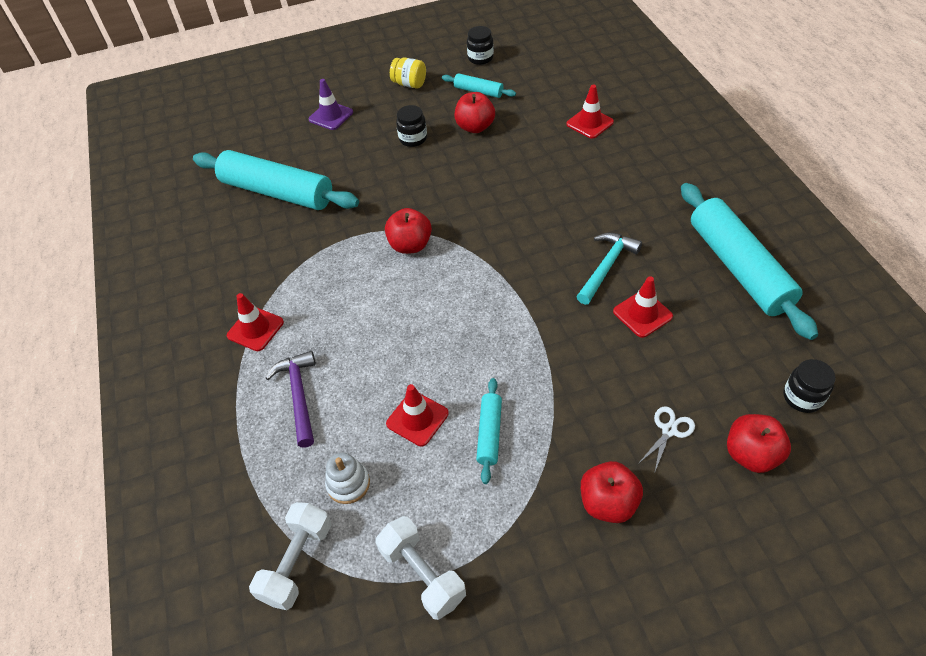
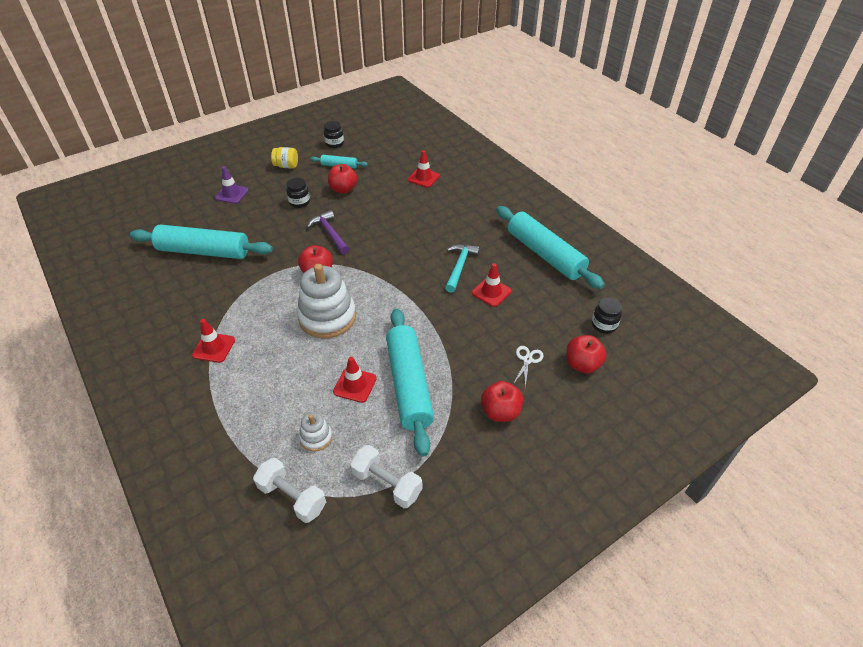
camera: 20 degrees left, 5 degrees down
(297, 562) = (292, 497): white dumbbell -> white dumbbell turned 60 degrees counterclockwise
(299, 396) = (261, 387): purple hammer -> purple hammer (330, 233)
(406, 312) = (327, 317): none -> white stacking toy
(489, 433) = (409, 385): turquoise rolling pin -> turquoise rolling pin, size x2.14

